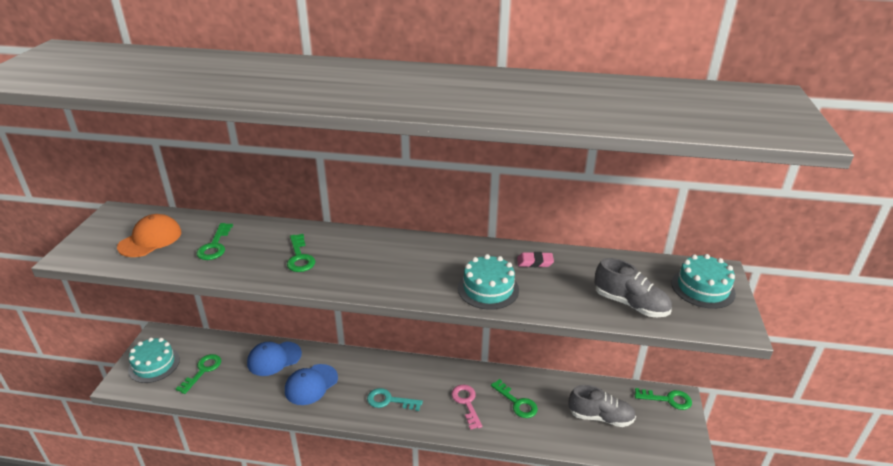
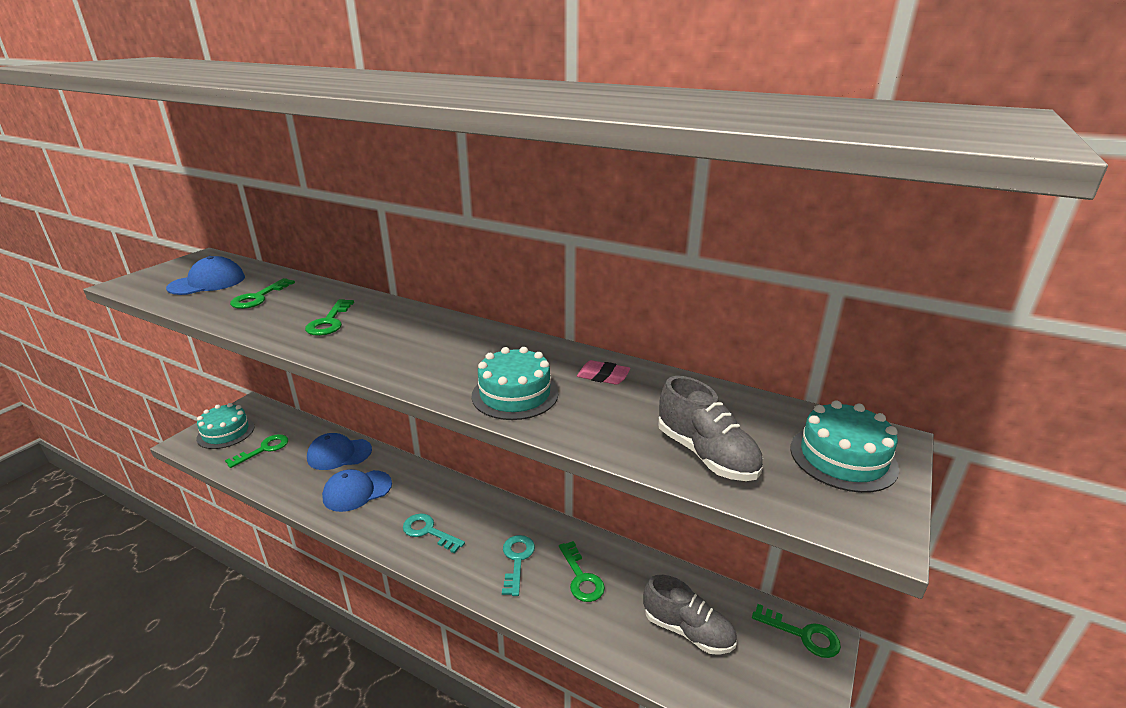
camera: 20 degrees right, 5 degrees down
(150, 239) = (207, 282): orange cap -> blue cap
(466, 403) = (517, 560): pink key -> turquoise key

